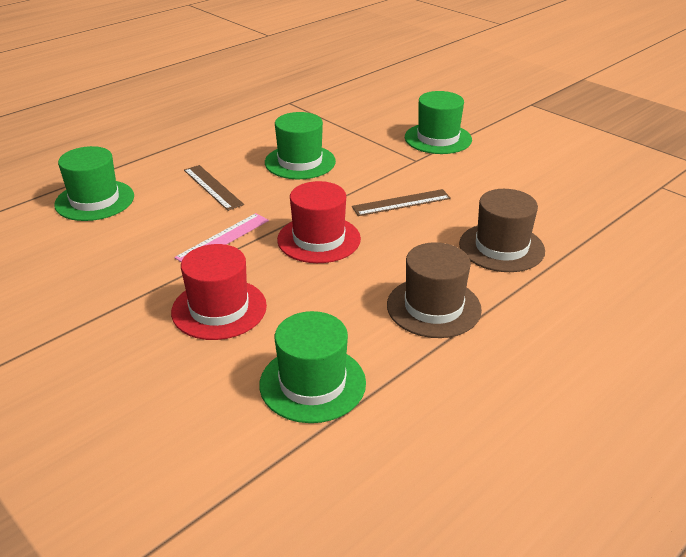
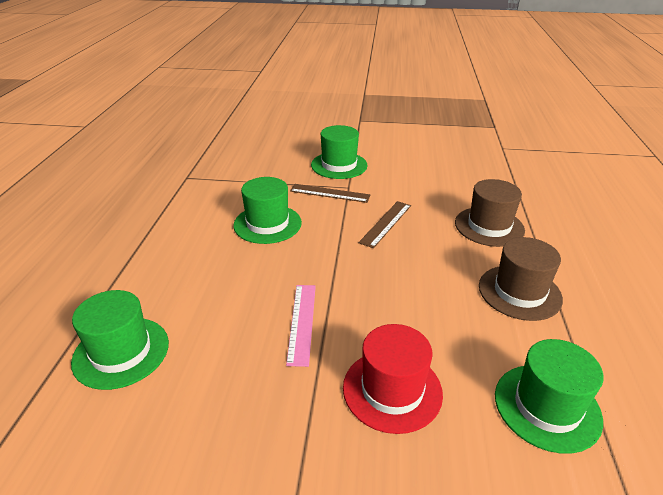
camera: 40 degrees left, 0 degrees up
(212, 187) = (224, 279): brown ruler -> brown ruler (330, 193)
(319, 239) = (374, 281): red hat -> none

